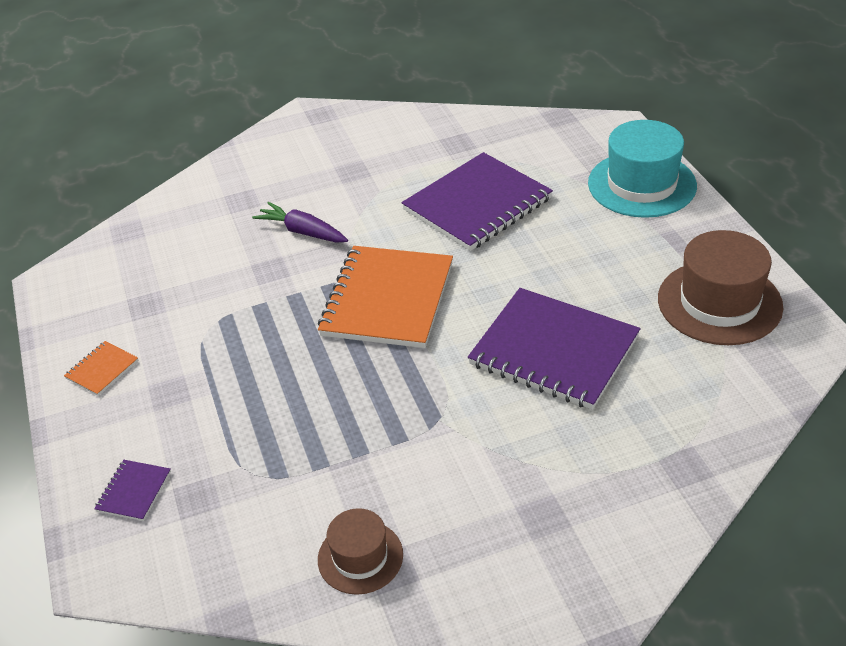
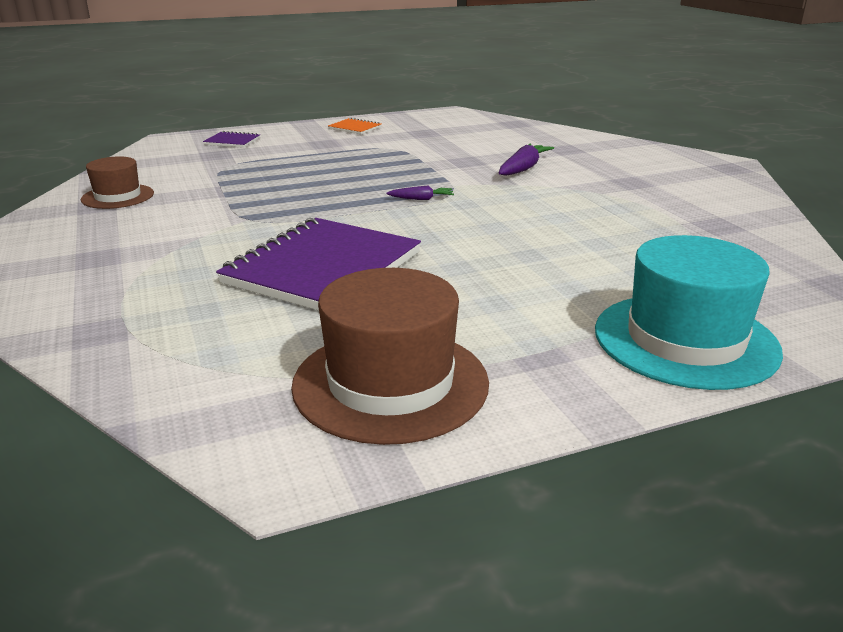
camera: 85 degrees right, 15 degrees down
(388, 299) = (421, 199): orange notebook -> purple carrot
(477, 204) = (591, 234): purple notebook -> none

